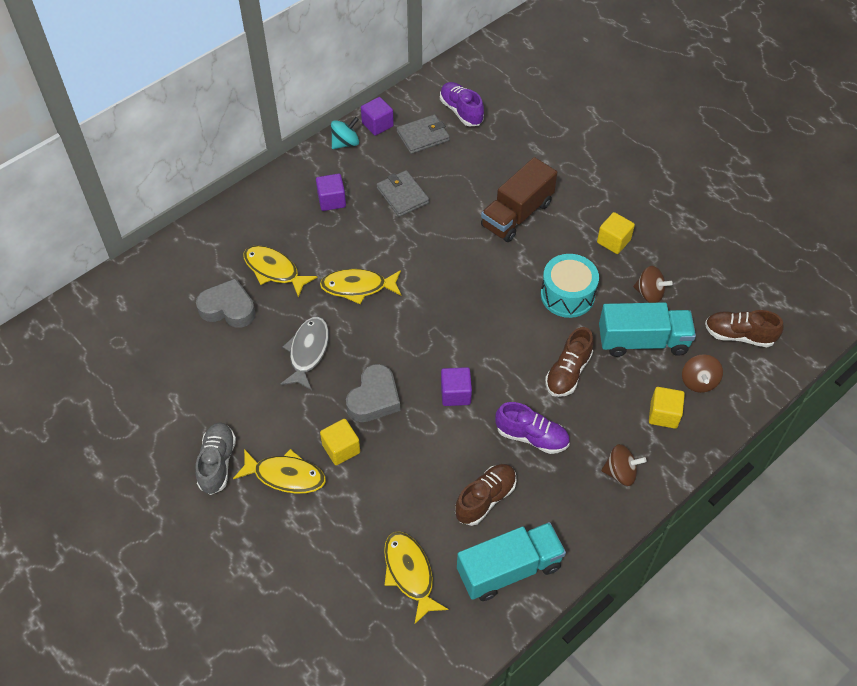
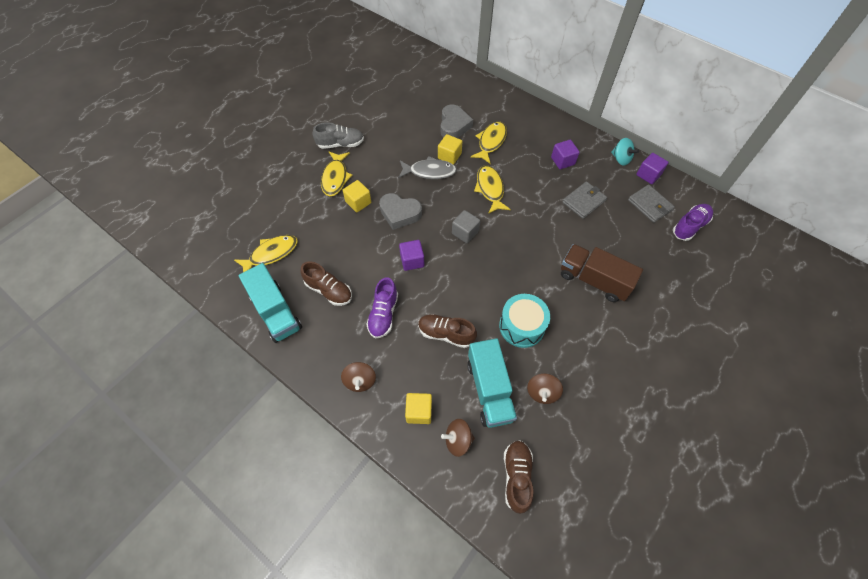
camera: 80 degrees right, 5 degrees up
(423, 327) = (465, 232): none -> grey cube
(613, 241) = (591, 358): yellow cube -> yellow cube (449, 156)

